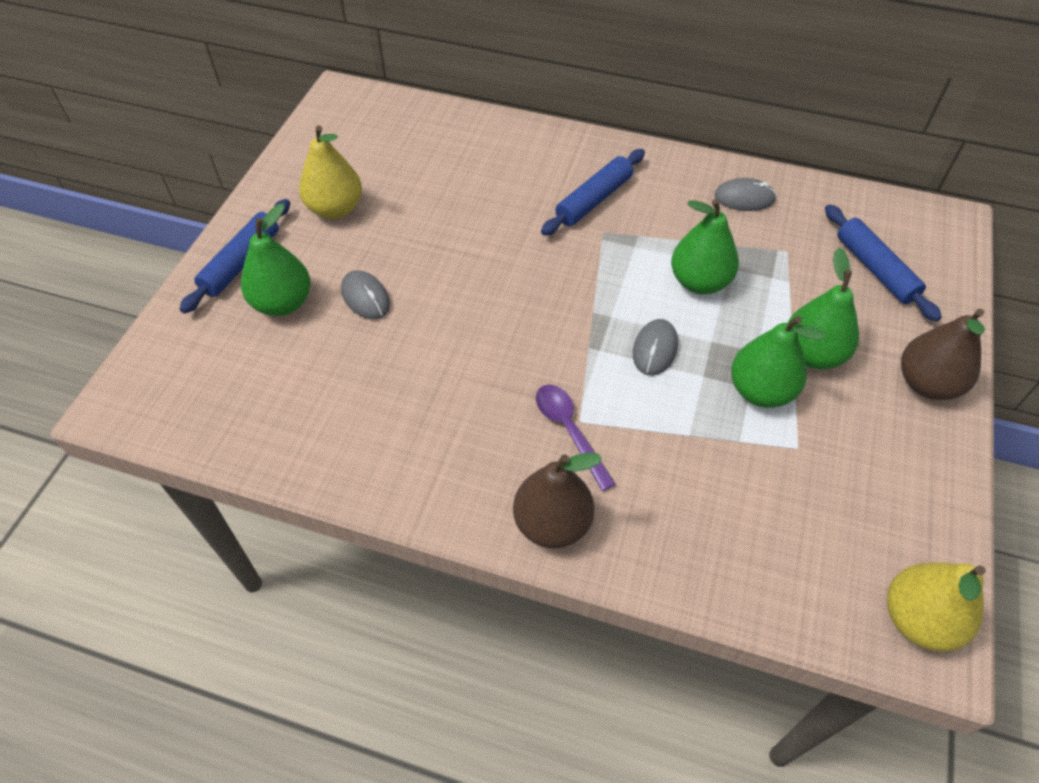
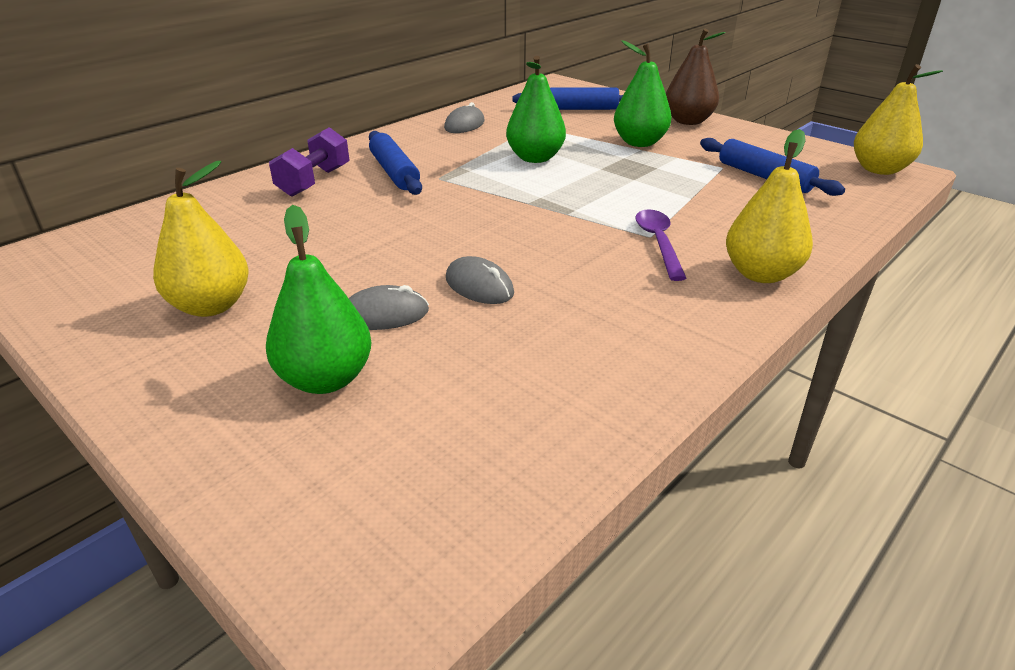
camera: 65 degrees left, 20 degrees down
(241, 262) = (205, 403): blue rolling pin -> blue rolling pin (764, 177)
(542, 162) = (314, 181): none -> purple dumbbell
(552, 523) = (761, 274): brown pear -> yellow pear
(569, 431) = (658, 243): purple spoon -> purple spoon turned 90 degrees clockwise
(655, 349) = (592, 189): grey mouse -> grey mouse (479, 286)
(760, 391) = (662, 165): green pear -> none

